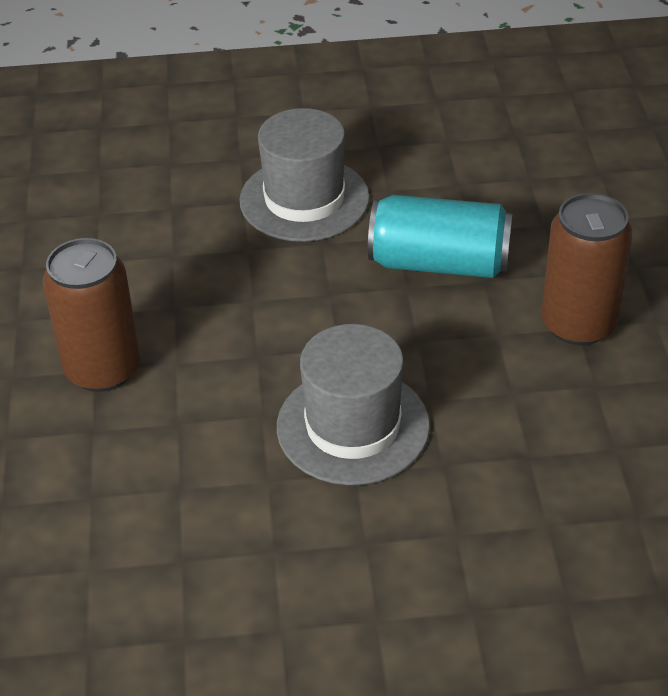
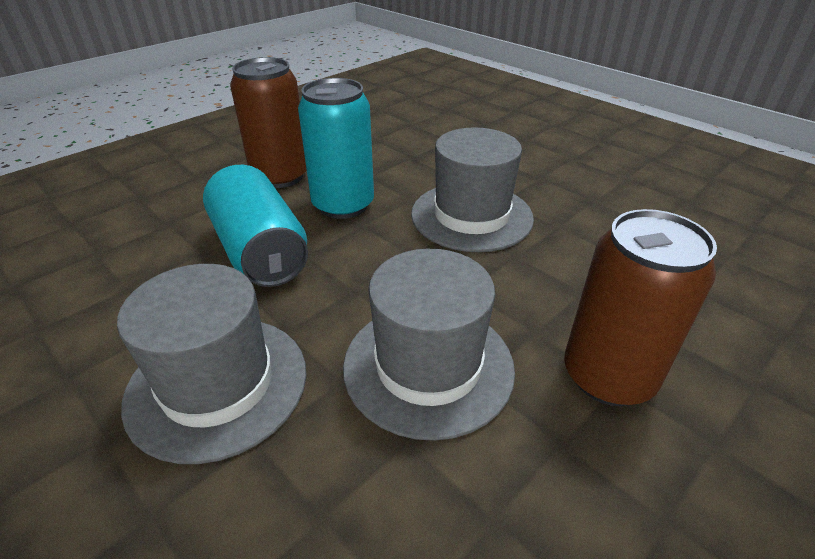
camera: 130 degrees left, 5 degrees down
(212, 291) = (428, 366): none -> grey hat
(468, 344) = (343, 205): none -> turquoise can

